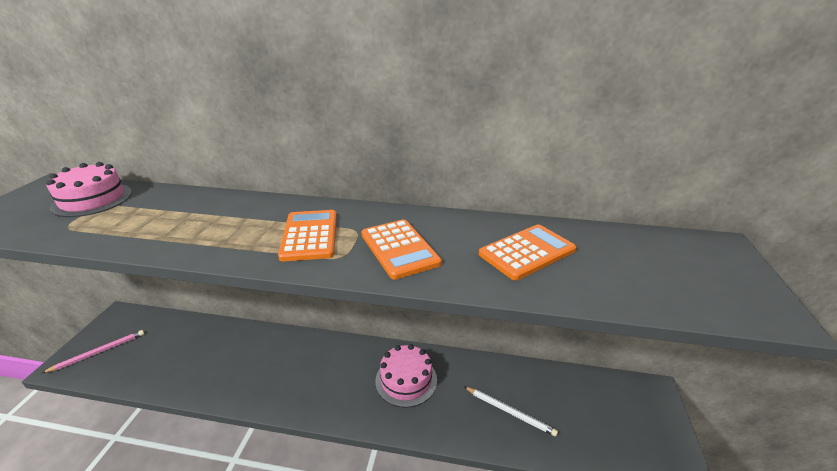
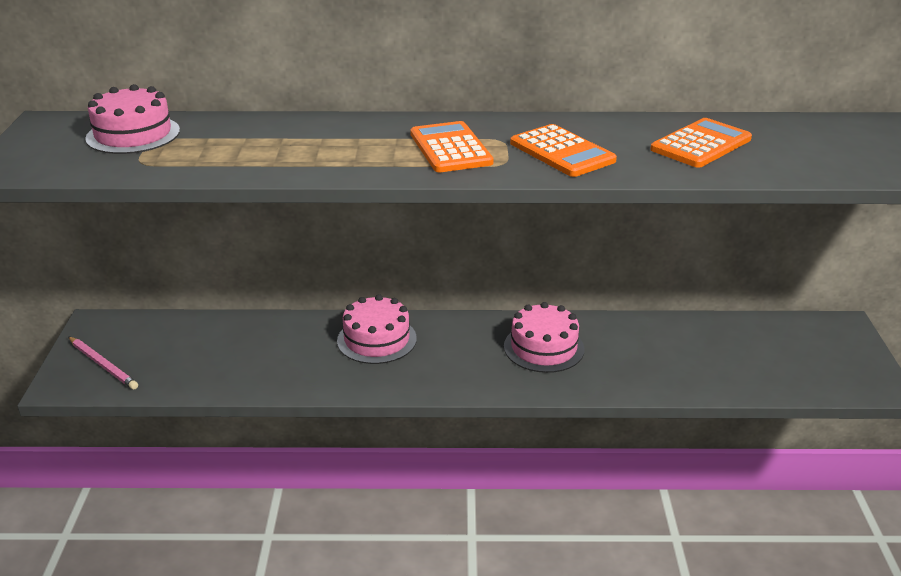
camera: 10 degrees left, 0 degrees up
(98, 352) = (103, 365): pink pencil -> pink pencil turned 90 degrees clockwise
(289, 355) = (376, 339): none -> pink cake
(510, 412) = (681, 362): white pencil -> none

